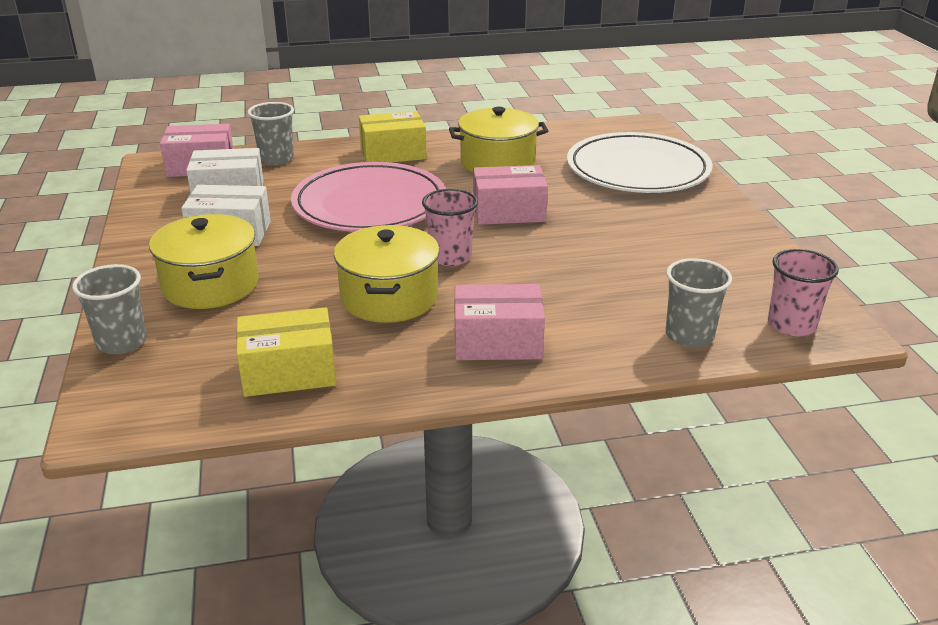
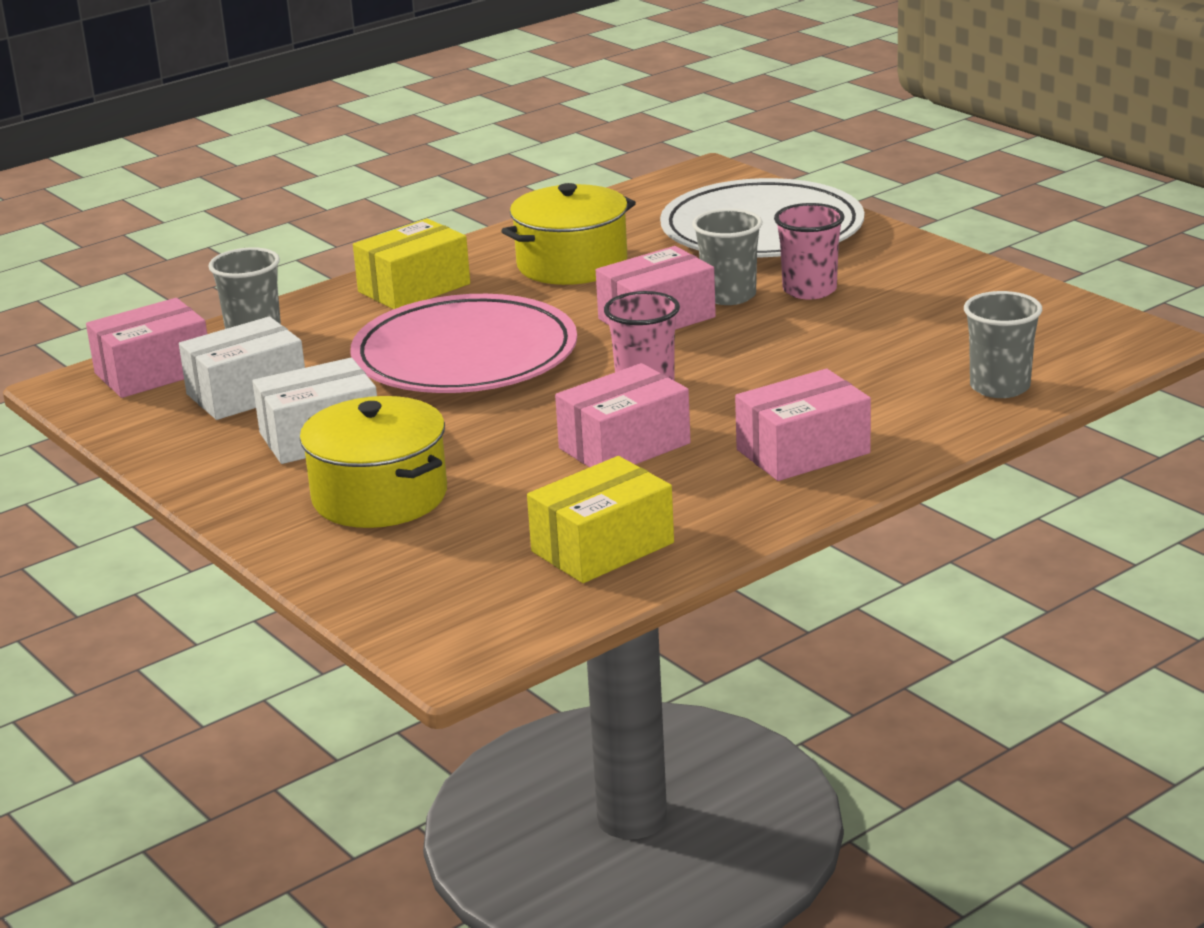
camera: 25 degrees left, 5 degrees down
(121, 342) = (353, 582): grey cup -> grey cup (729, 296)
(389, 297) = (624, 446): yellow pot -> pink box
(791, 325) = (1092, 348): pink cup -> pink cup (809, 290)

